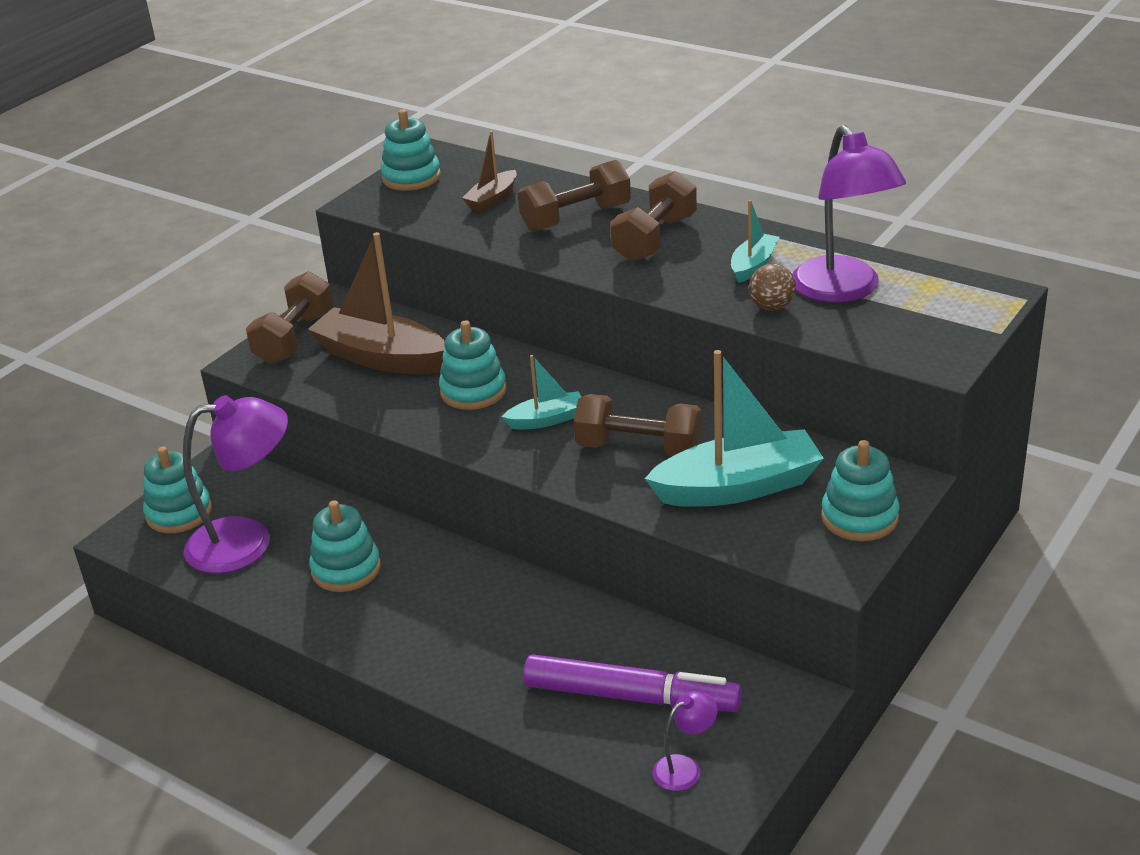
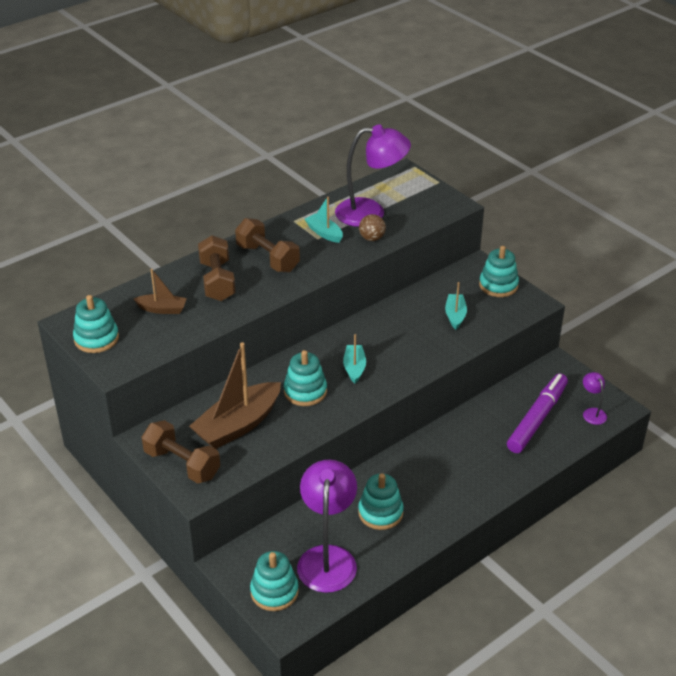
camera: 75 degrees left, 5 degrees up
(492, 199) = (162, 309): brown boat -> brown boat turned 45 degrees counterclockwise
(639, 448) = (402, 340): brown dumbbell -> none
(738, 487) = (455, 315): turquoise boat -> turquoise boat, size x0.51

